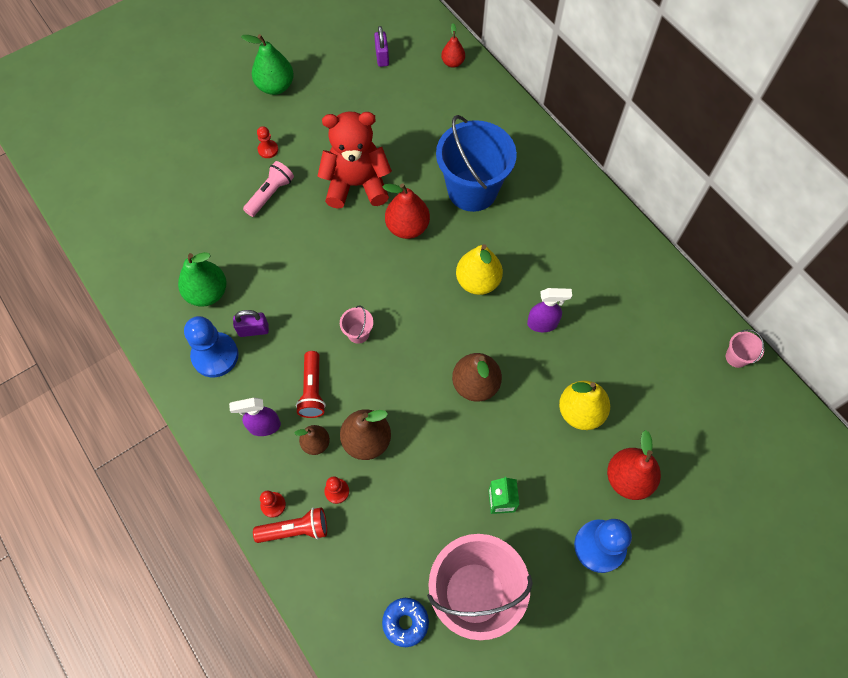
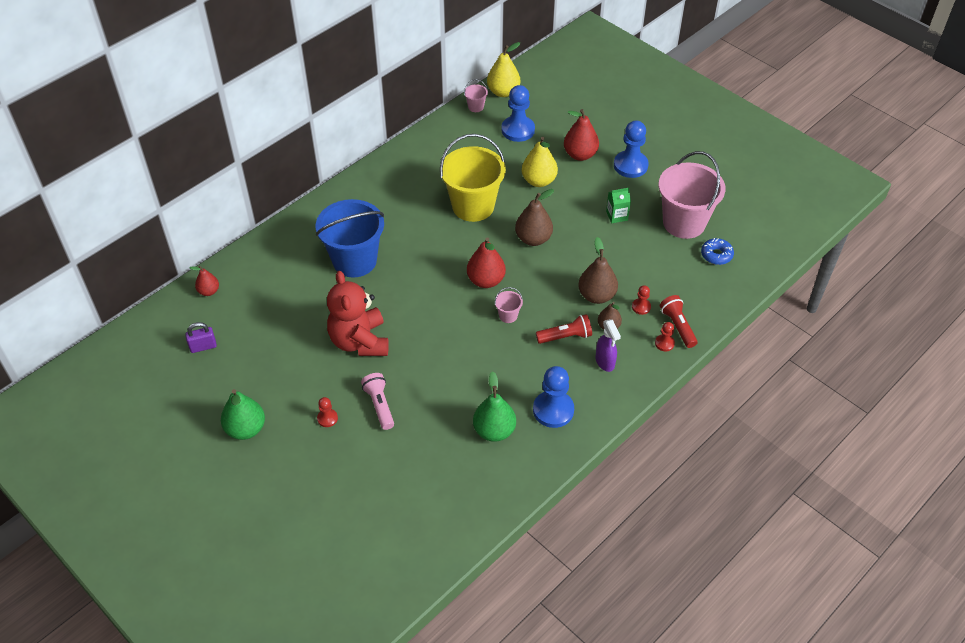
camera: 100 degrees left, 15 degrees down
(253, 330) = (522, 388): purple padlock -> none
(270, 194) = (379, 405): pink flashlight -> pink flashlight turned 45 degrees clockwise
(407, 227) = (399, 299): red pear -> red pear (486, 280)
(478, 281) = (444, 247): yellow pear -> yellow pear (503, 92)
(542, 324) = (473, 206): purple spray bottle -> yellow bucket
(685, 404) = (518, 130): none -> blue pawn

